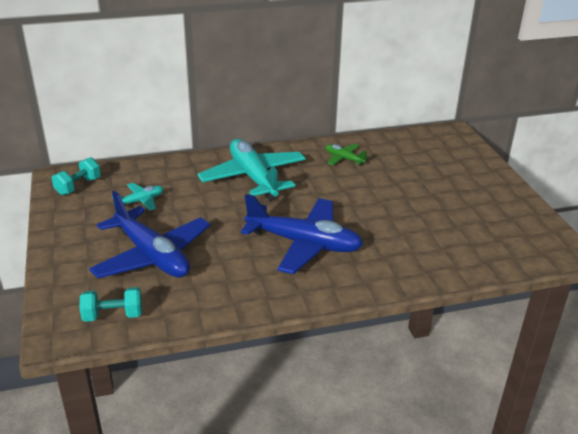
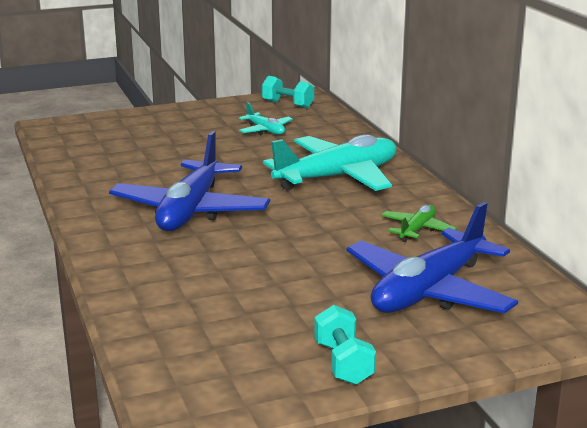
camera: 85 degrees right, 10 degrees down
(113, 315) = (72, 140): turquoise dumbbell -> turquoise dumbbell (343, 363)
(152, 255) = (164, 144): blue plane -> blue plane (429, 291)

